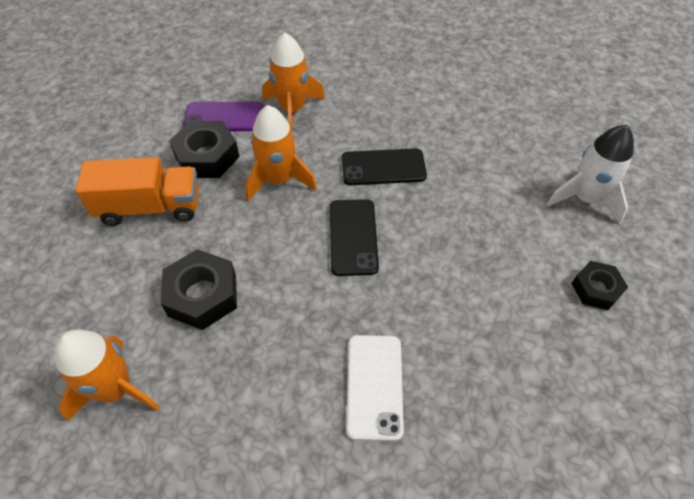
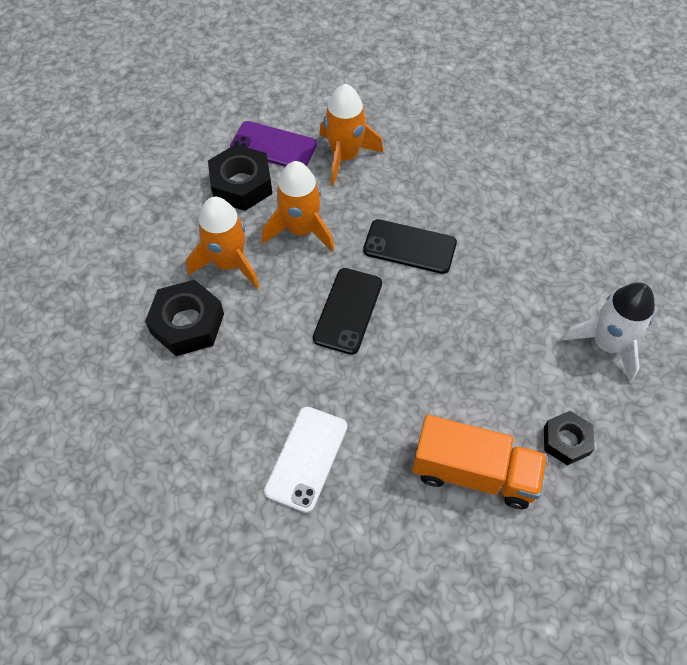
camera: 20 degrees right, 5 degrees up
(116, 389) = (86, 384): orange rocket -> orange rocket (228, 263)
(150, 207) = (171, 222): orange truck -> orange truck (473, 472)

